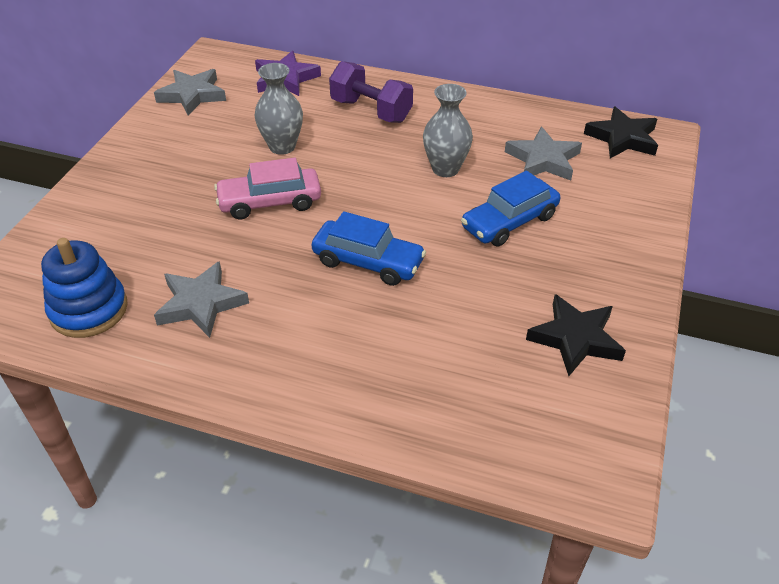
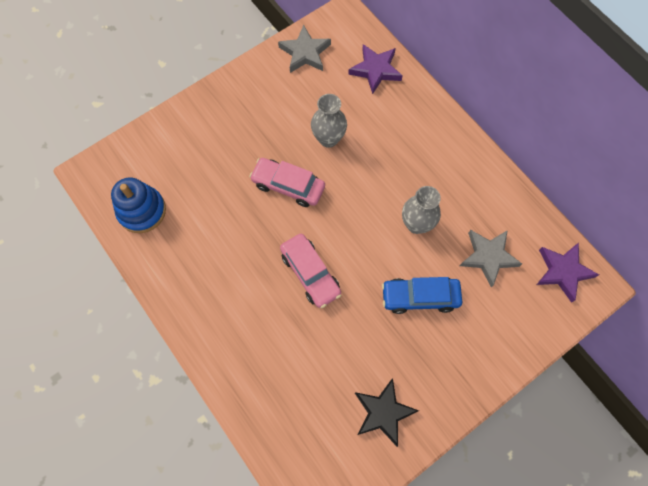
camera: 35 degrees right, 25 degrees up
(201, 303) = (200, 245): grey star -> none
(368, 262) = (310, 273): blue car -> pink car
(371, 111) = (409, 137): purple dumbbell -> none
(622, 138) = (563, 271): black star -> purple star

